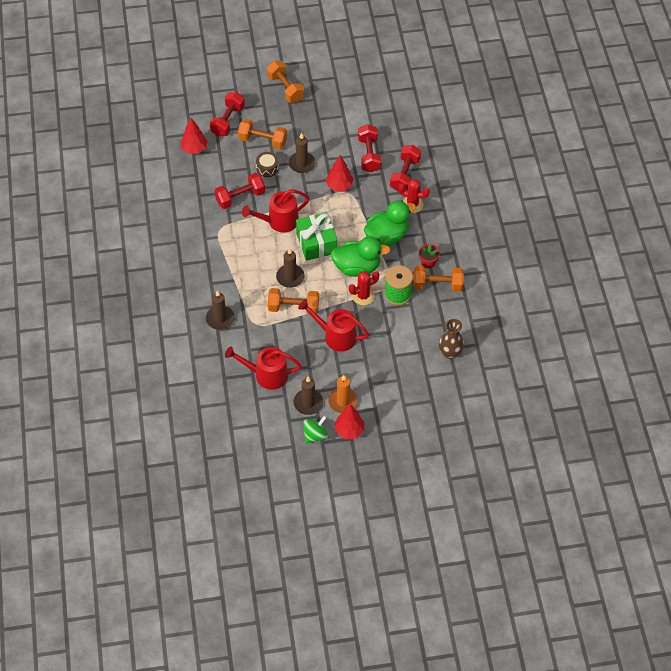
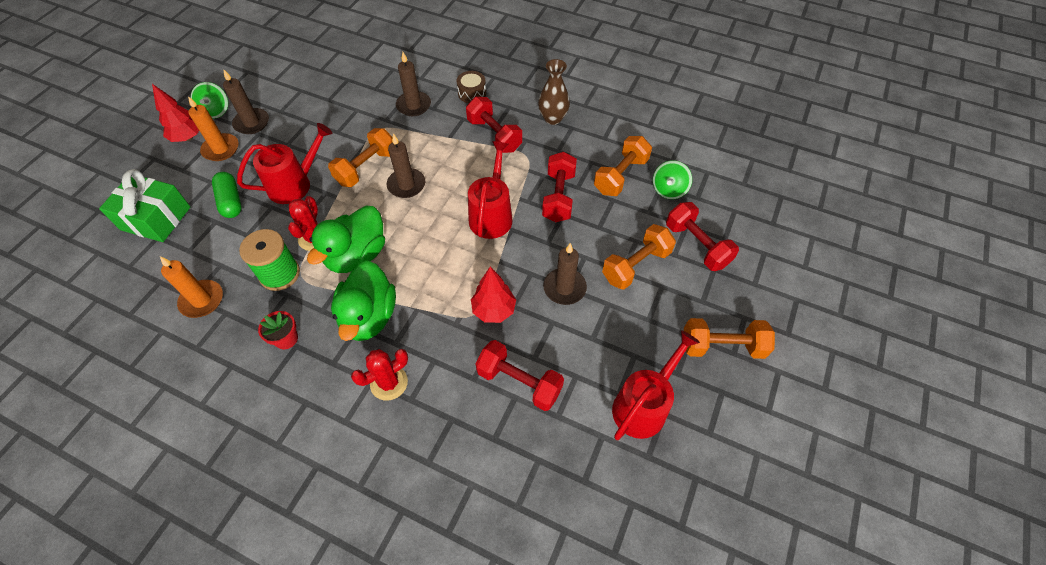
camera: 125 degrees right, 0 degrees up
(194, 149) = (669, 190): red tree -> green spinning top
(266, 375) = (316, 108): red watering can -> red watering can (643, 405)
(267, 168) = (584, 246): brown drum -> brown drum (472, 93)
(316, 243) = (428, 234): green gift -> green gift (155, 218)
(374, 359) = (231, 201): none -> green capsule
(404, 175) = (446, 408): red dumbbell -> red dumbbell (494, 135)
(437, 285) = (246, 327): orange dumbbell -> orange dumbbell (620, 176)
(441, 317) = (202, 300): none -> orange candle
(450, 352) = (153, 278): brown vase -> brown vase (553, 118)

